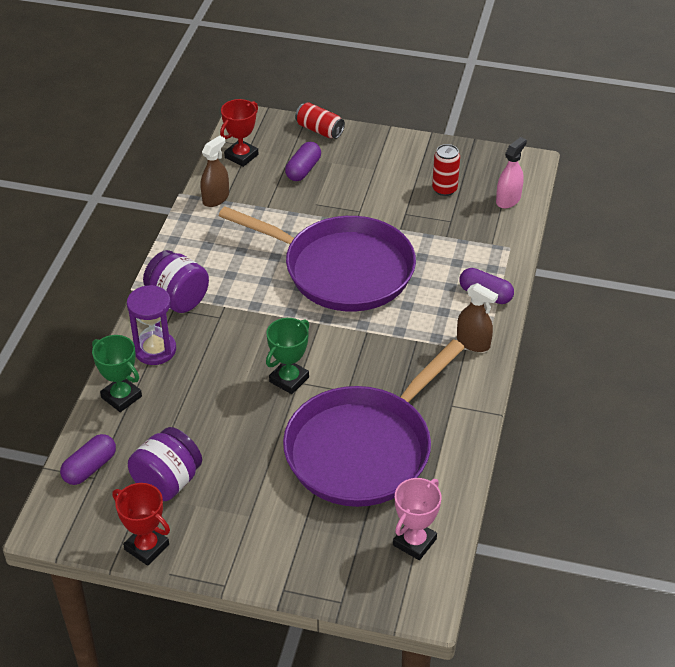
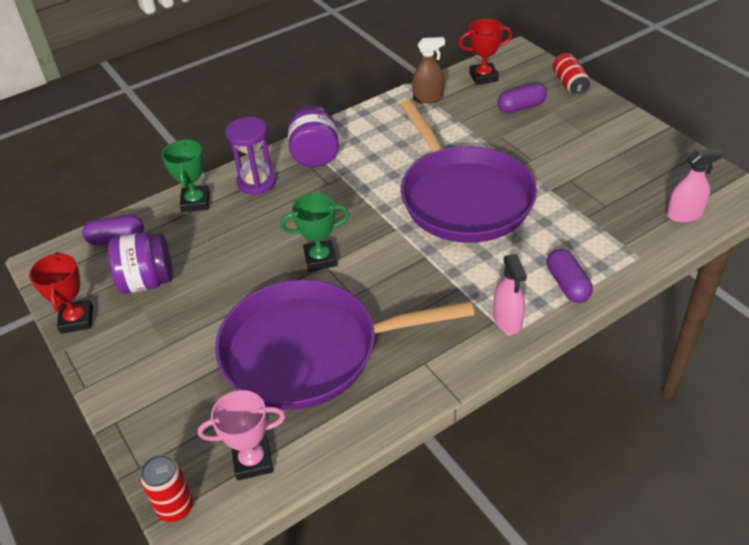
camera: 45 degrees right, 0 degrees up
(444, 189) = (630, 177): red can -> red can (175, 507)
(473, 343) = (507, 320): brown spray bottle -> pink spray bottle

